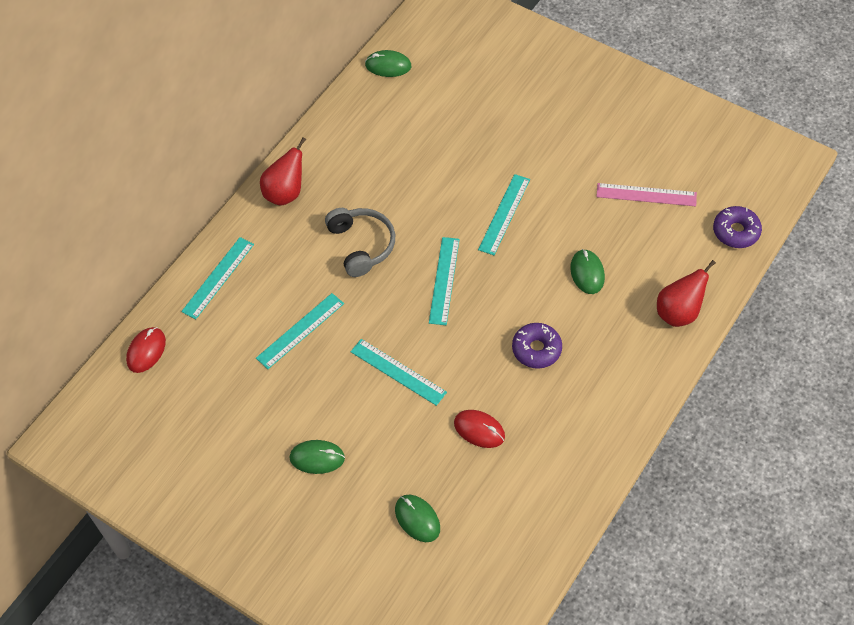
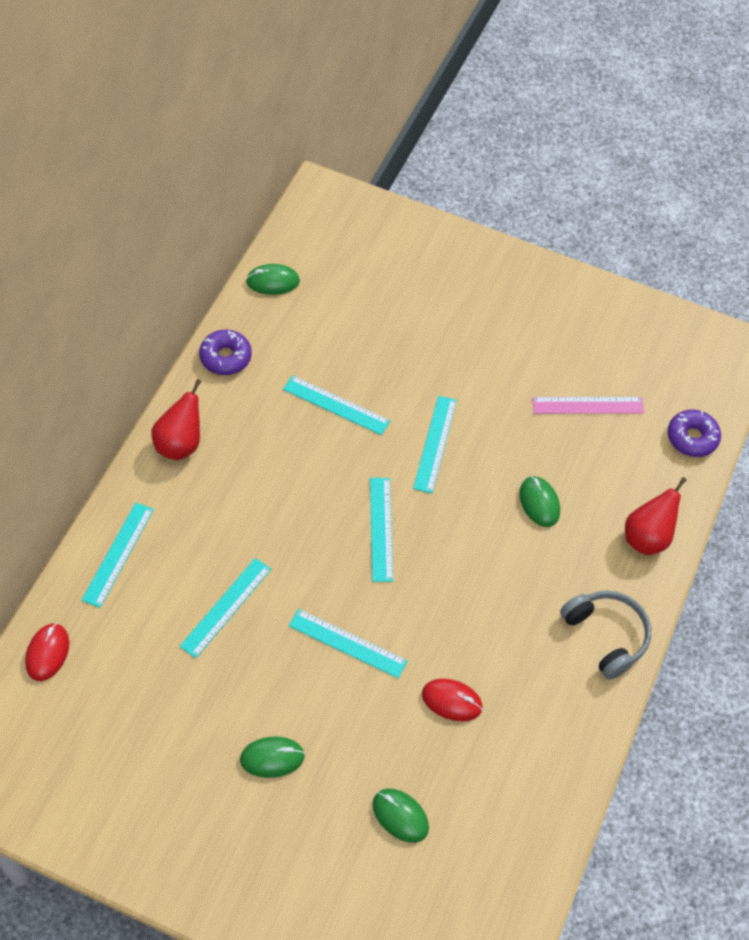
camera: 15 degrees left, 0 degrees up
(361, 245) = (279, 497): grey headphones -> grey headphones (606, 636)
(424, 174) = (336, 405): none -> turquoise ruler
(536, 349) = (499, 598): purple donut -> purple donut (225, 357)

